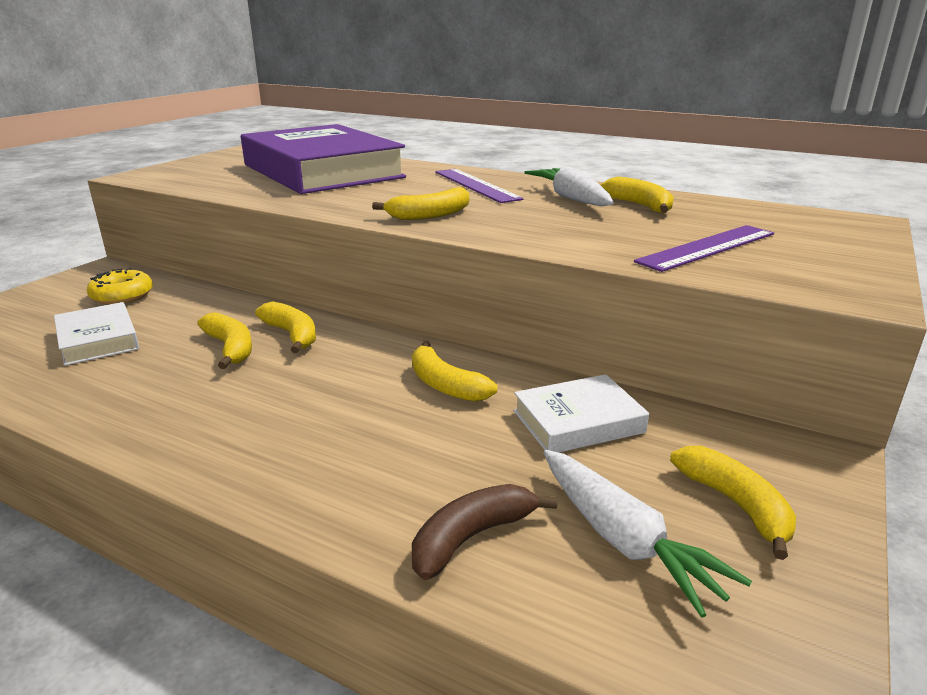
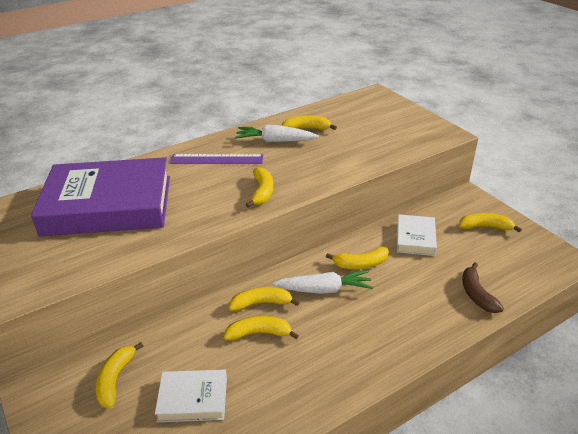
camera: 60 degrees left, 10 degrees up
(122, 296) = (115, 379): yellow donut -> yellow banana
(623, 540) = (493, 259): white carrot -> white carrot (324, 289)
(707, 247) = (378, 139): purple ruler -> none

